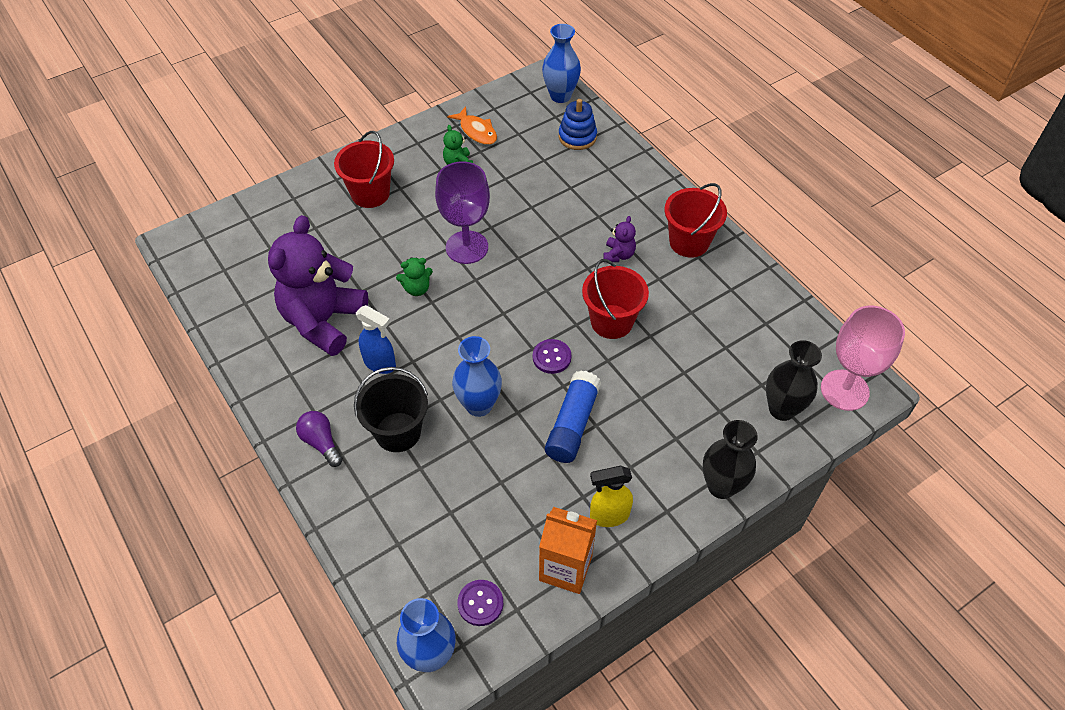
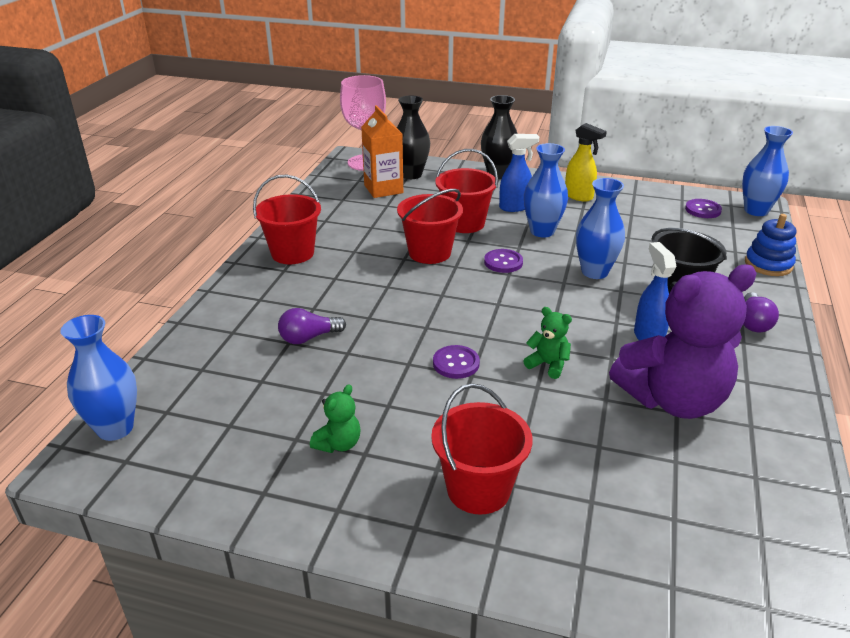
camera: 130 degrees left, 20 degrees down
(467, 247) = (456, 363): purple goblet -> purple button
(477, 131) = (259, 464): orange fish -> none
(565, 198) = (309, 338): none -> purple light bulb
(565, 568) = (633, 196): orange carton -> orange carton (383, 189)
(572, 424) = (542, 231): blue glue stick -> blue vase
(577, 137) = (194, 376): blue stacking toy -> blue stacking toy (768, 264)
(618, 255) = (351, 278): purple teddy bear -> none
(635, 441) = (515, 207): none -> blue spray bottle
(639, 379) = (464, 223): none -> red bucket

